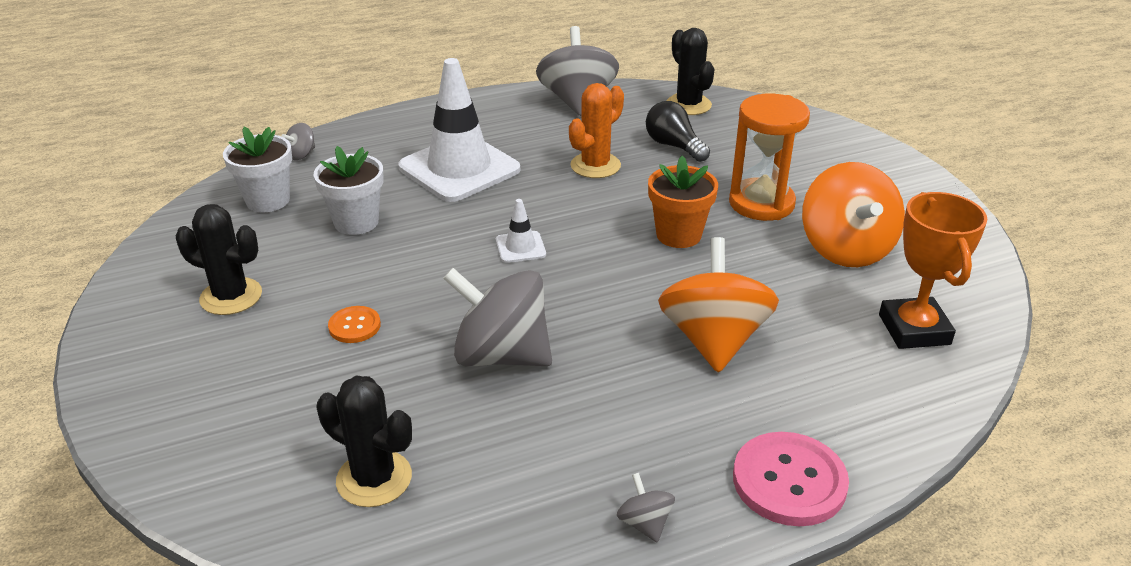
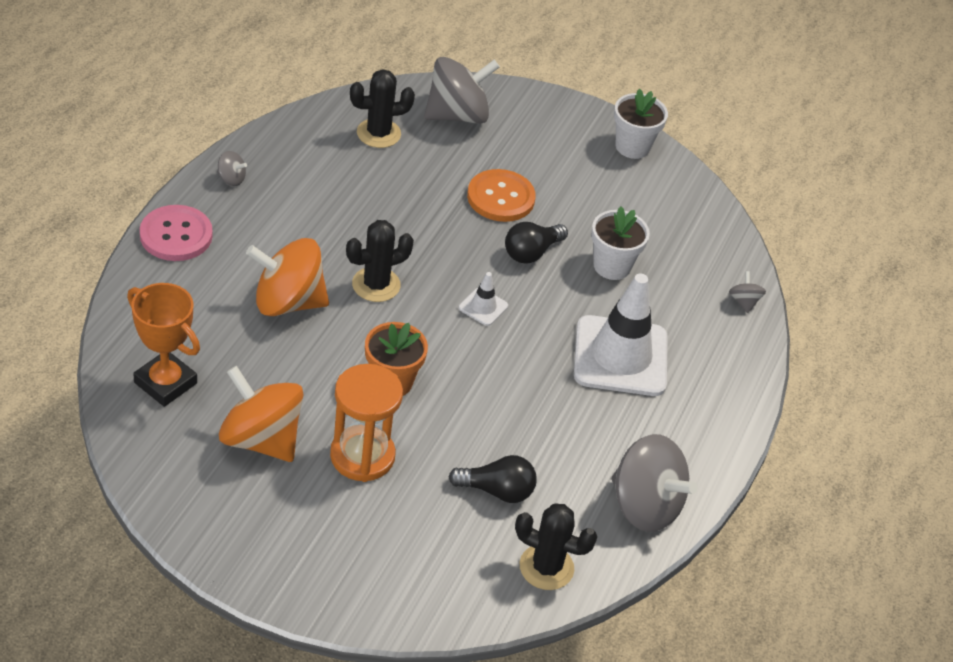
camera: 130 degrees right, 10 degrees up
(231, 296) = (593, 177): black cactus -> black cactus (376, 285)
(268, 200) = (692, 250): white flower pot -> white flower pot (632, 147)
(354, 326) = (500, 197): orange button -> orange button, size x1.83
(408, 265) = (531, 252): none -> black light bulb
(501, 355) = (398, 224): grey spinning top -> grey spinning top (457, 115)
(595, 166) = (529, 423): orange cactus -> none
(713, 340) = (288, 302): orange spinning top -> orange spinning top turned 135 degrees clockwise

